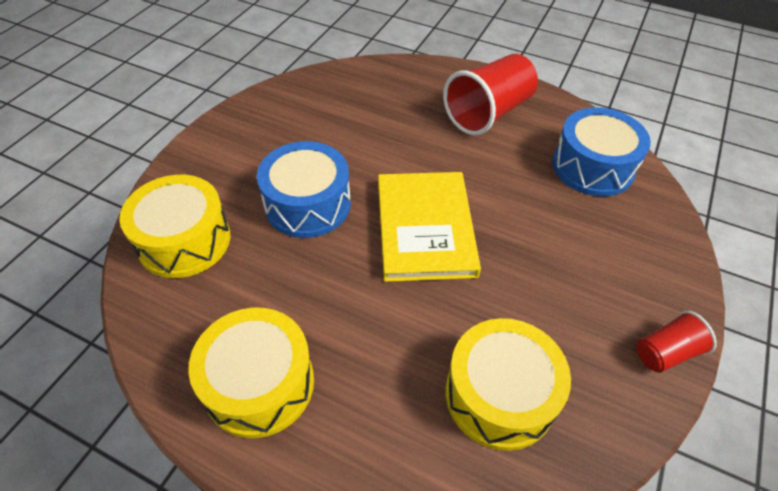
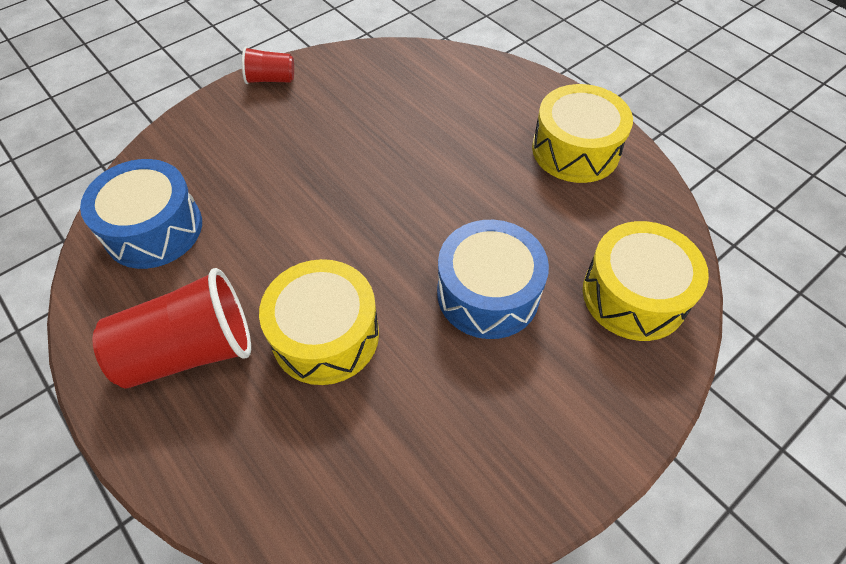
camera: 155 degrees left, 5 degrees up
(425, 228) = (378, 224): yellow book -> none
(499, 395) = (405, 93): yellow drum -> yellow drum (325, 335)

